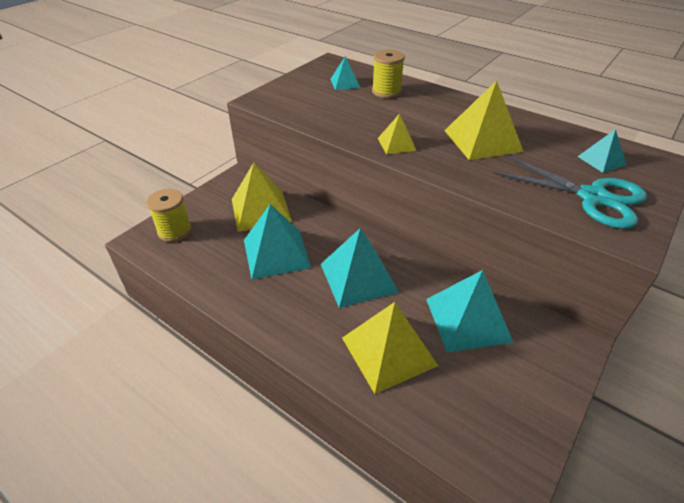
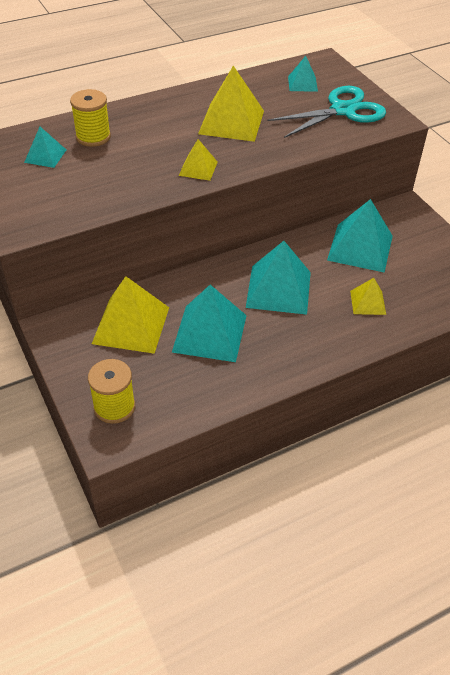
camera: 65 degrees left, 5 degrees up
(388, 351) = (367, 302): yellow pyramid -> yellow pyramid, size x0.53

